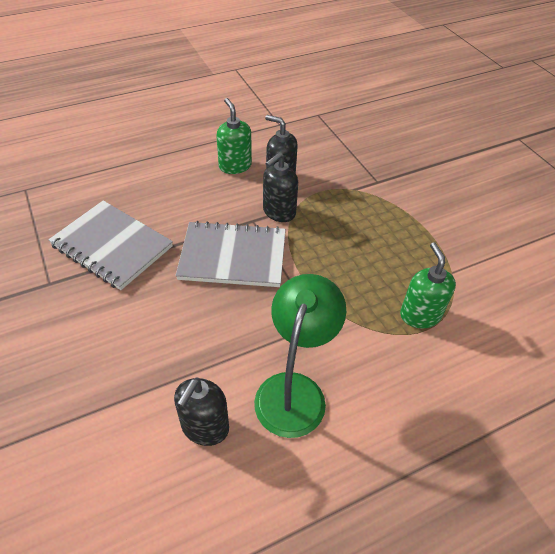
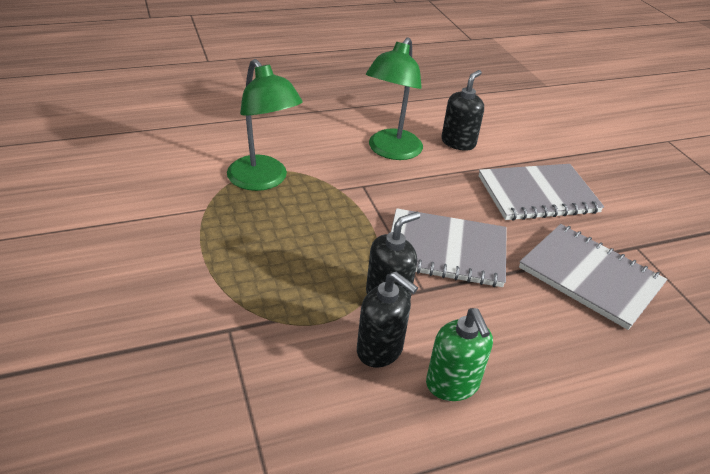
camera: 175 degrees left, 10 degrees down
(124, 340) = (537, 194): none -> grey notebook
(420, 315) = (263, 180): green soap dispenser -> green lamp

